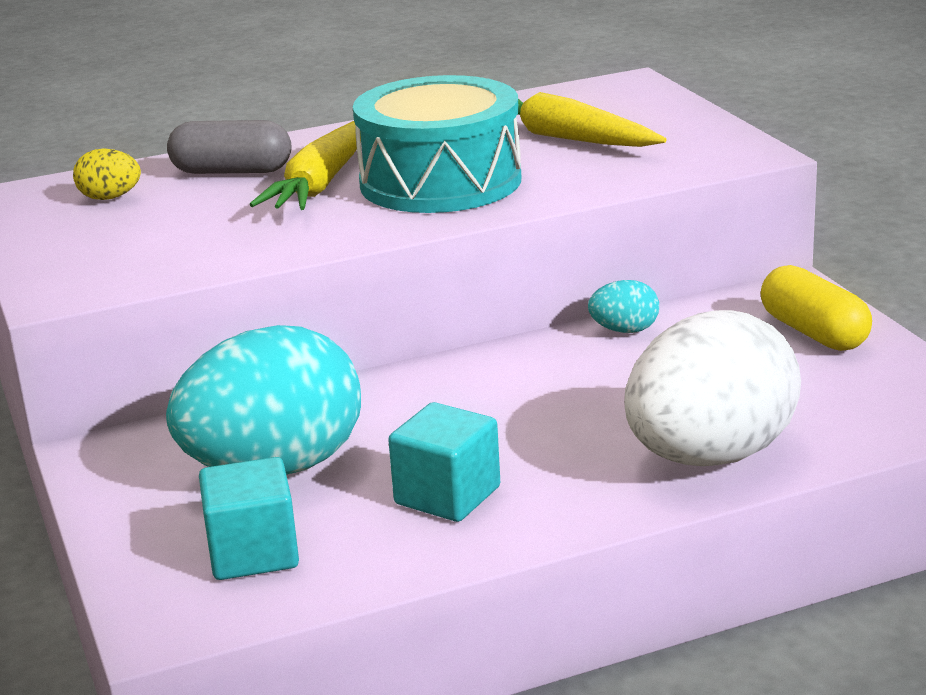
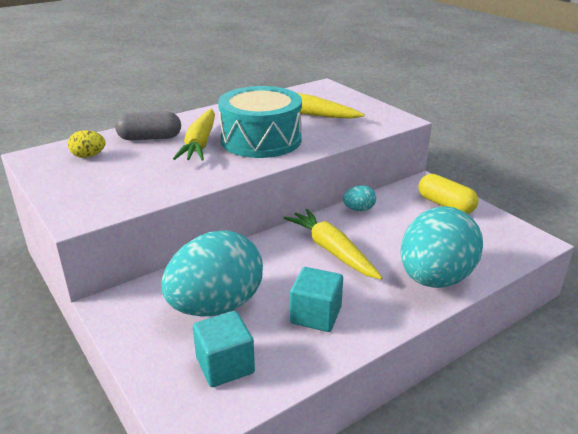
camera: 15 degrees left, 5 degrees up
(532, 397) = (332, 250): none -> yellow carrot
(710, 456) = (435, 278): white egg -> turquoise egg

